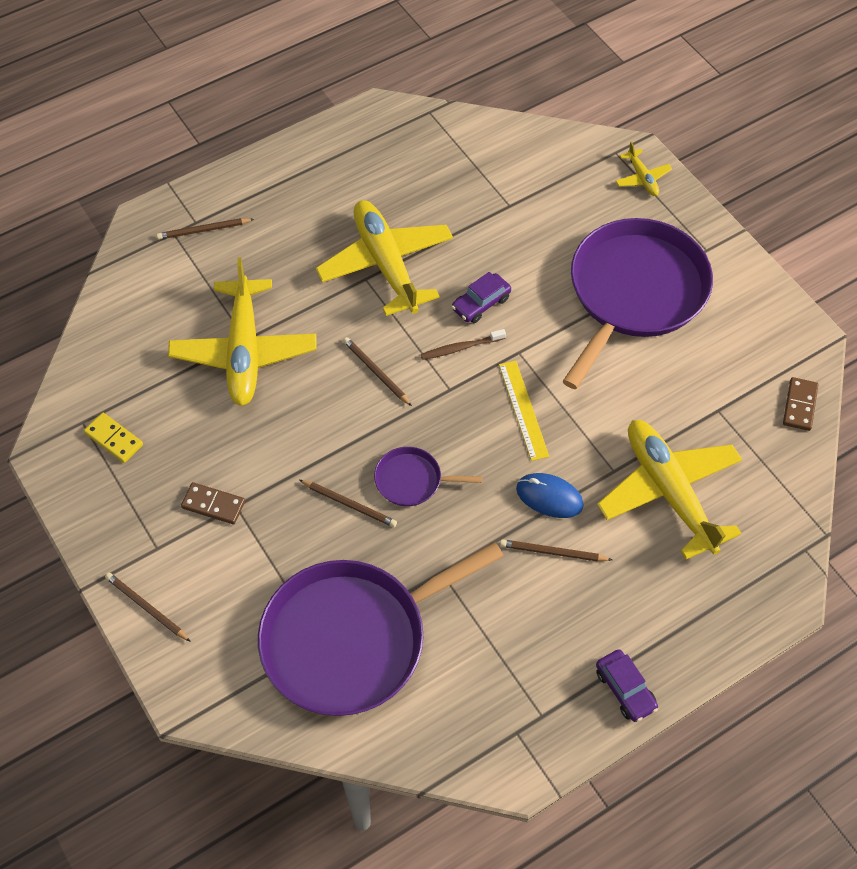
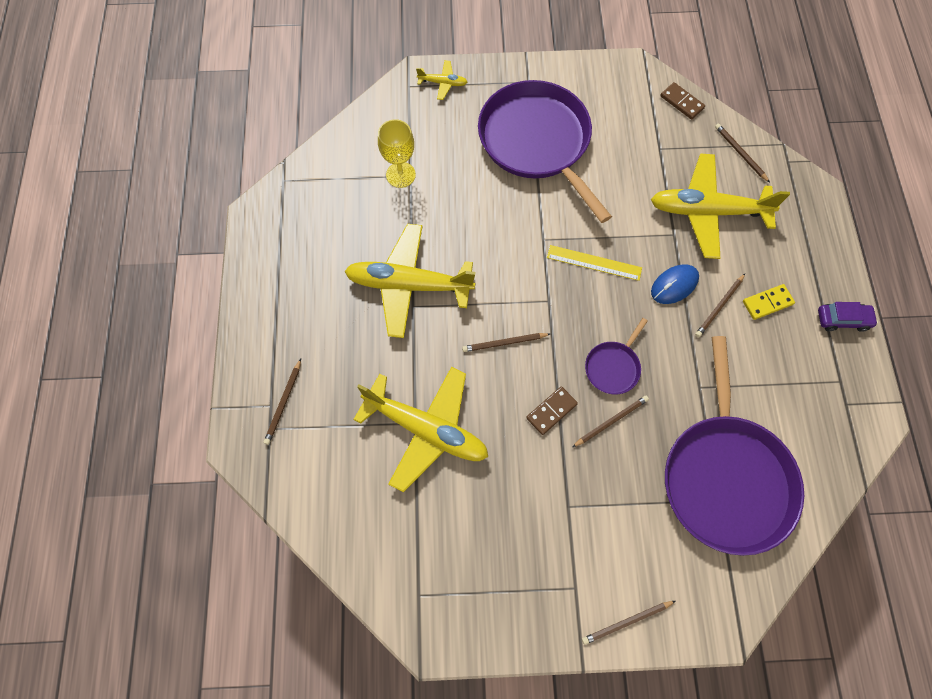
camera: 60 degrees left, 10 degrees up
(114, 439) = (451, 576): yellow domino -> yellow domino (767, 303)
(213, 504) = (558, 523): brown domino -> brown domino (551, 411)
(461, 348) = (517, 274): brown toothbrush -> none
(481, 303) = (486, 241): purple car -> none
(504, 197) = (400, 175): none -> yellow goblet
(775, 494) = (740, 153): none -> brown pencil

